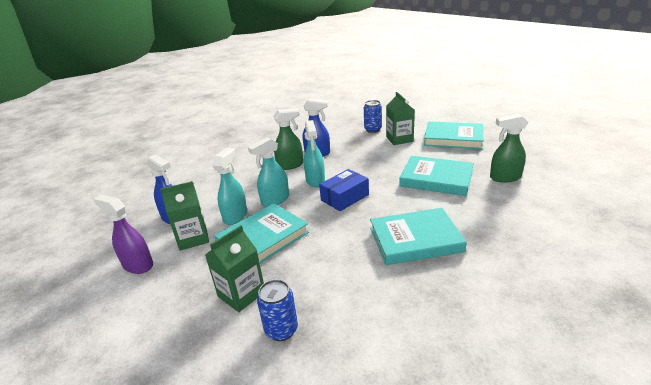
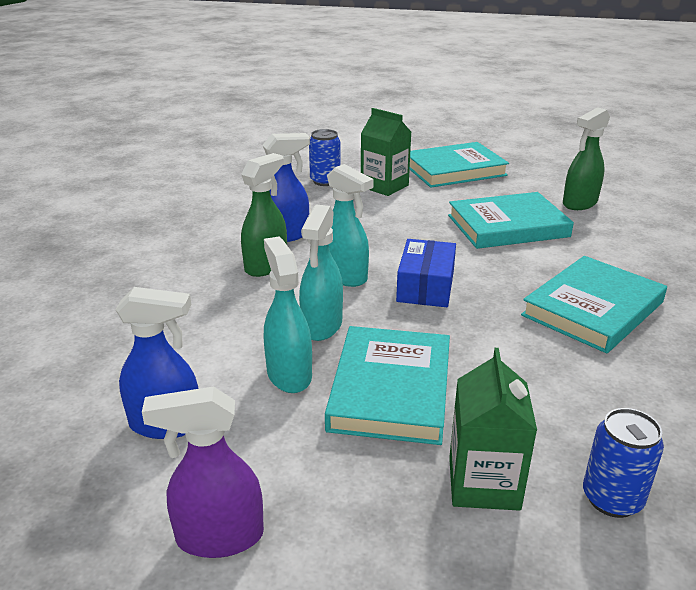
camera: 40 degrees left, 0 degrees up
(193, 238) = (263, 441): green carton -> none

